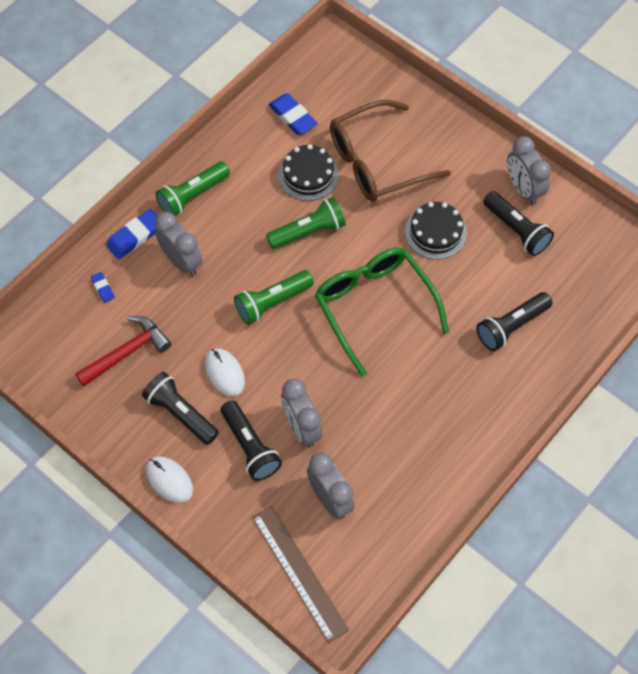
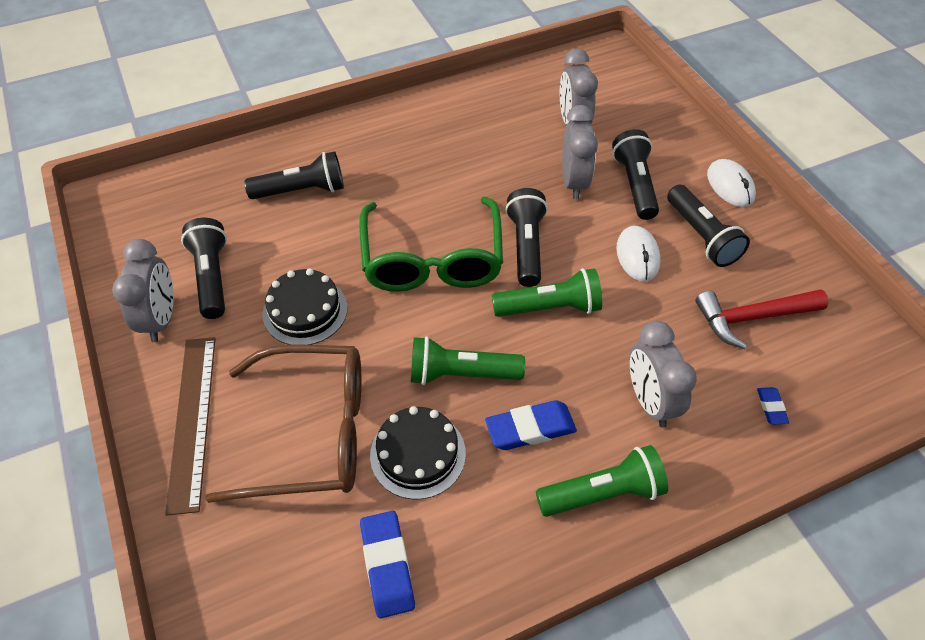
camera: 155 degrees left, 10 degrees down
(135, 236) = (709, 464): blue eraser -> blue eraser (530, 429)
(299, 572) = (625, 89): brown ruler -> brown ruler (192, 420)
(312, 347) = (526, 246): none -> black flashlight

